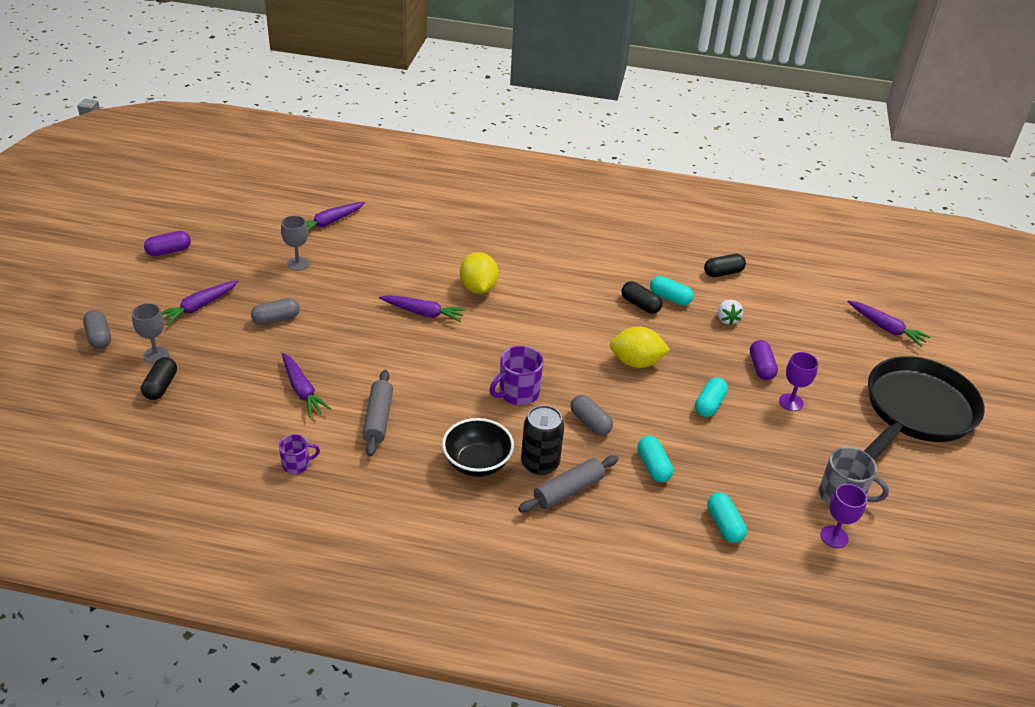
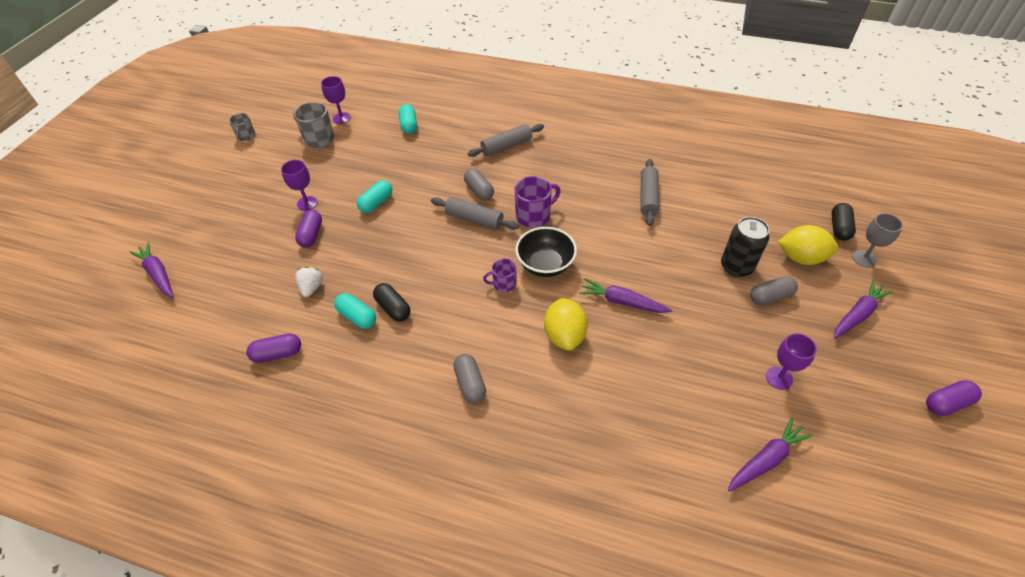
camera: 170 degrees left, 10 degrees up
(99, 337) = (931, 279): grey capsule -> grey capsule (470, 383)
(297, 464) = (701, 166): purple mug -> purple mug (503, 284)
(298, 264) = (779, 378): grey goblet -> purple goblet
(302, 390) = (717, 222): purple carrot -> none
(477, 463) = (569, 164): black bowl -> black bowl (545, 265)
(540, 463) = (523, 163): black can -> black can (736, 267)
(586, 387) = (474, 219): none -> grey rolling pin
(636, 362) = (422, 242): yellow lemon -> yellow lemon (801, 258)
(653, 466) = (441, 159): turquoise capsule -> none
(723, 273) = (277, 354): black capsule -> purple capsule
(916, 410) = (208, 195): black pan -> none
(949, 499) = (246, 136): none -> grey mug

